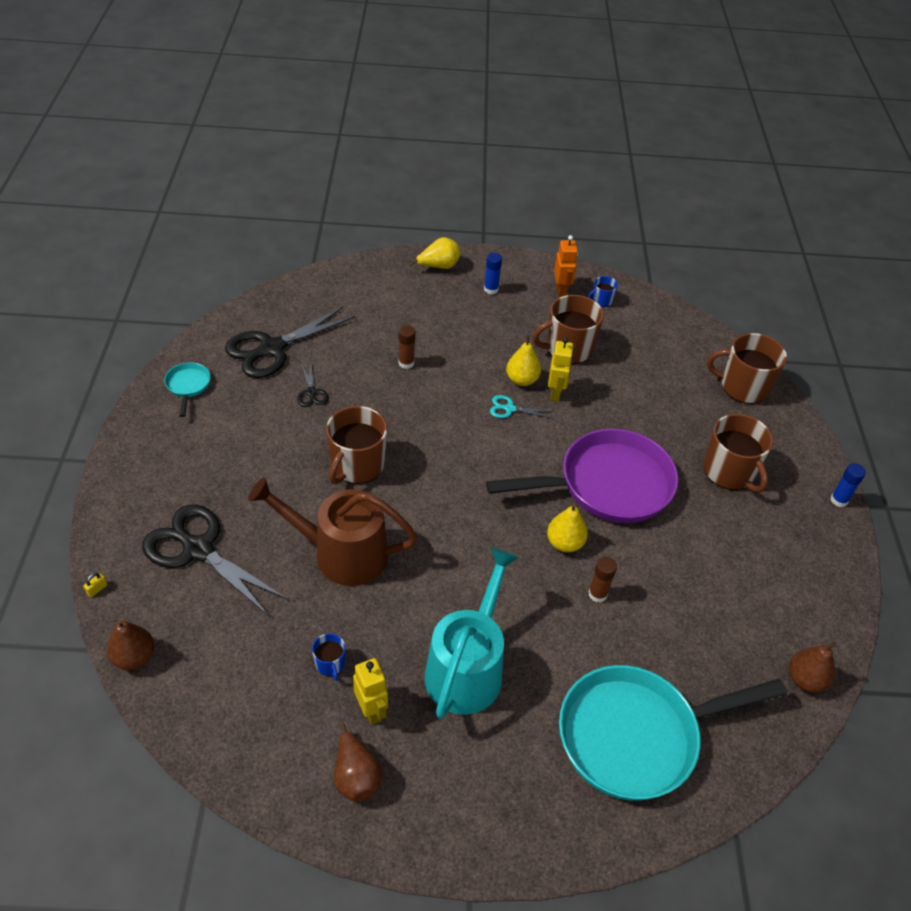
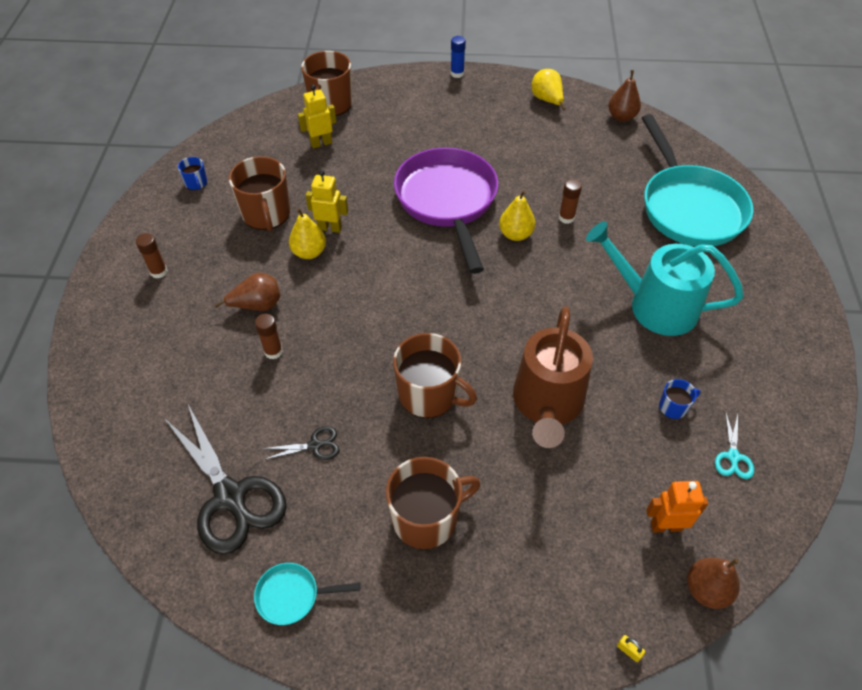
camera: 85 degrees left, 5 degrees up
(198, 549) = (558, 544): black scissors -> none
(356, 777) = (775, 382): brown pear -> brown pear (257, 305)
(371, 710) = (712, 373): yellow robot -> yellow robot (321, 143)
(438, 266) = (104, 320): yellow pear -> yellow pear (547, 100)
(491, 289) = (159, 272): blue glue stick -> brown glue stick
(509, 408) = (350, 264): turquoise scissors -> turquoise scissors (733, 457)
(561, 290) = (174, 213): orange robot -> orange robot (665, 526)
(729, 472) = (430, 126): brown mug -> brown mug (426, 518)

